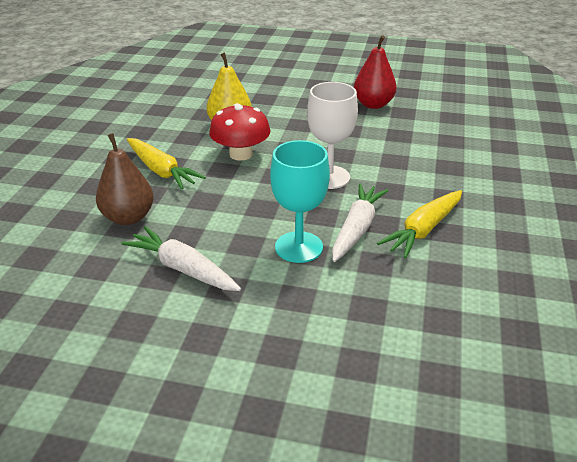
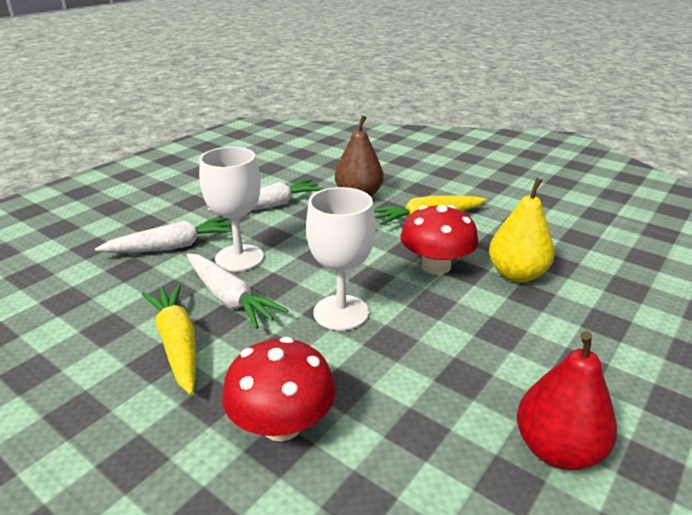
camera: 115 degrees right, 5 degrees down
(299, 247) = (239, 258): turquoise goblet -> white goblet
(311, 298) = (173, 247): none -> white carrot
(437, 170) = (282, 424): none -> red mushroom

